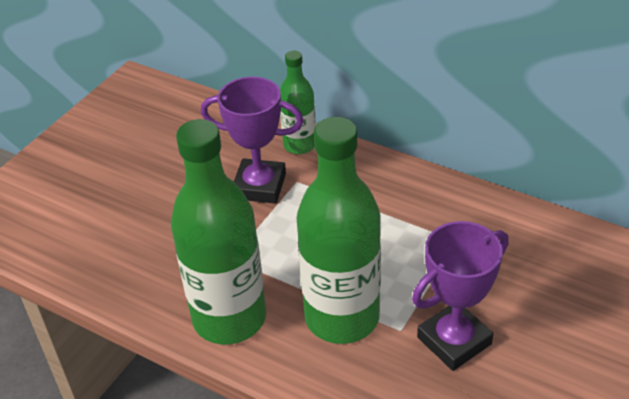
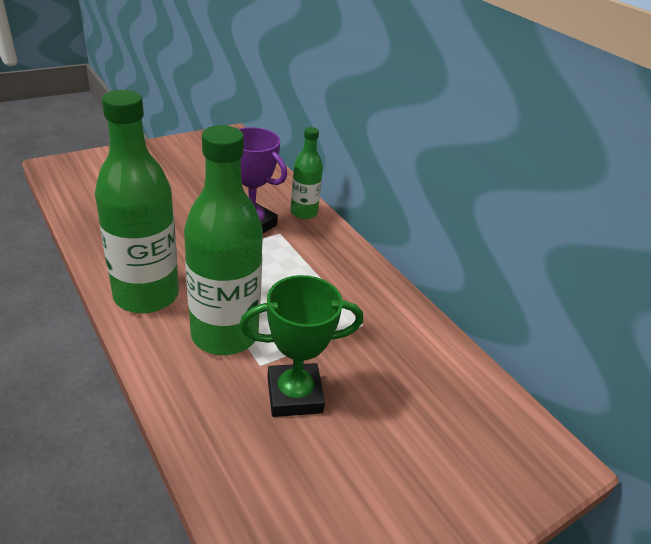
camera: 20 degrees right, 5 degrees down
(454, 340) = (294, 394): purple trophy -> green trophy

